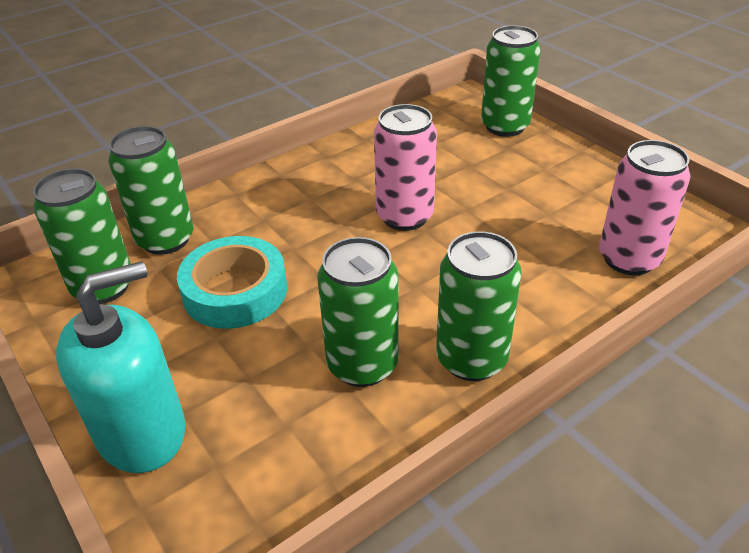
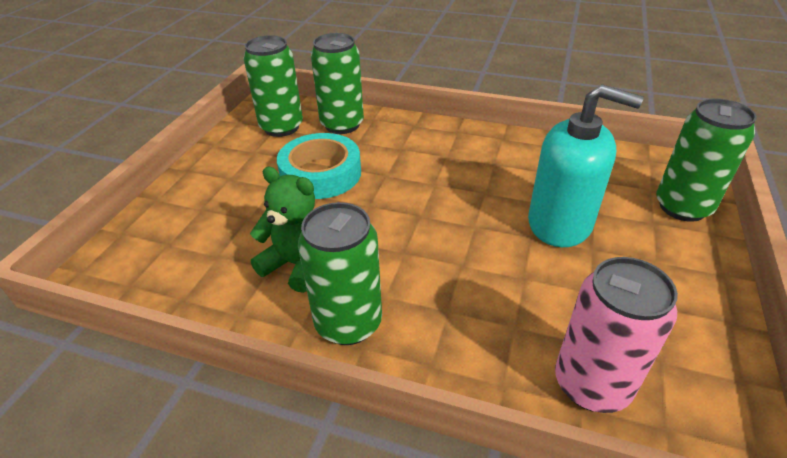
camera: 55 degrees right, 0 degrees up
(142, 432) = (178, 202): turquoise soap dispenser -> turquoise soap dispenser (560, 223)
(362, 364) = (297, 264): green can -> green teddy bear
(404, 216) = (479, 208): pink can -> none

